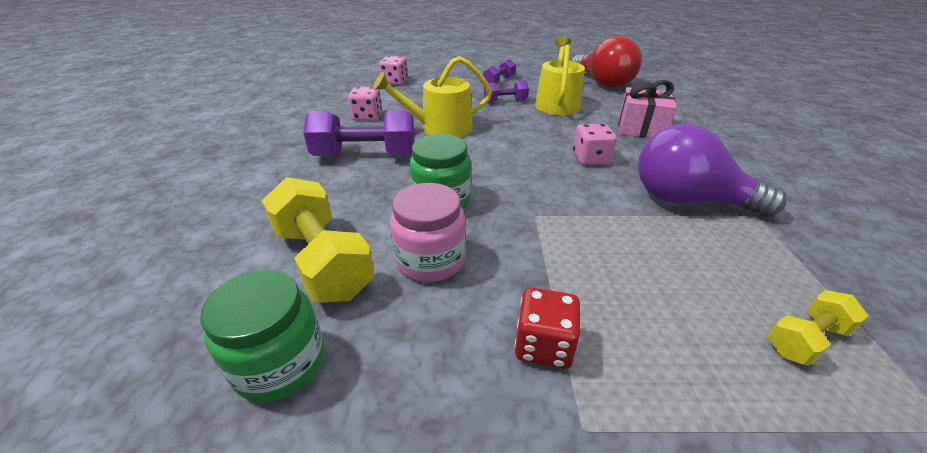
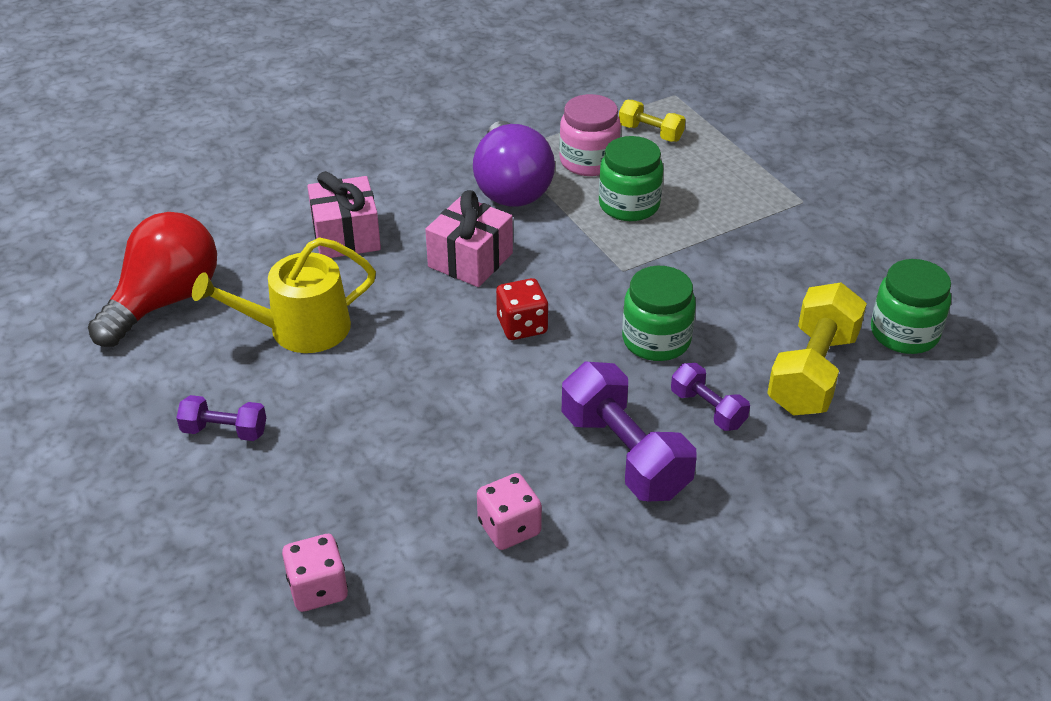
camera: 120 degrees left, 5 degrees up
(430, 260) = (745, 309): pink jar -> pink jar (589, 161)
(440, 128) = (486, 419): yellow watering can -> none
(505, 101) = (328, 388): purple dumbbell -> purple dumbbell (707, 409)
(543, 345) = (764, 228): red dice -> red dice (522, 326)
(590, 159) = (470, 260): pink dice -> pink gift
(635, 256) = (629, 205): none -> green jar

